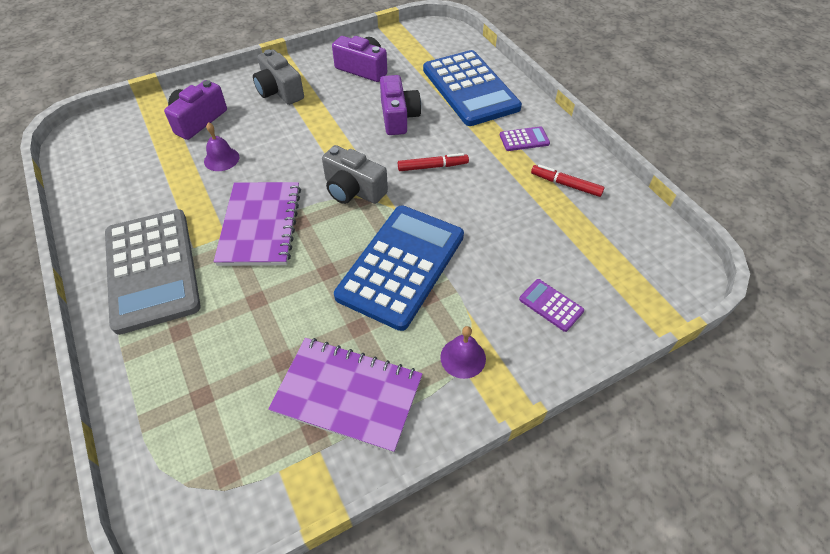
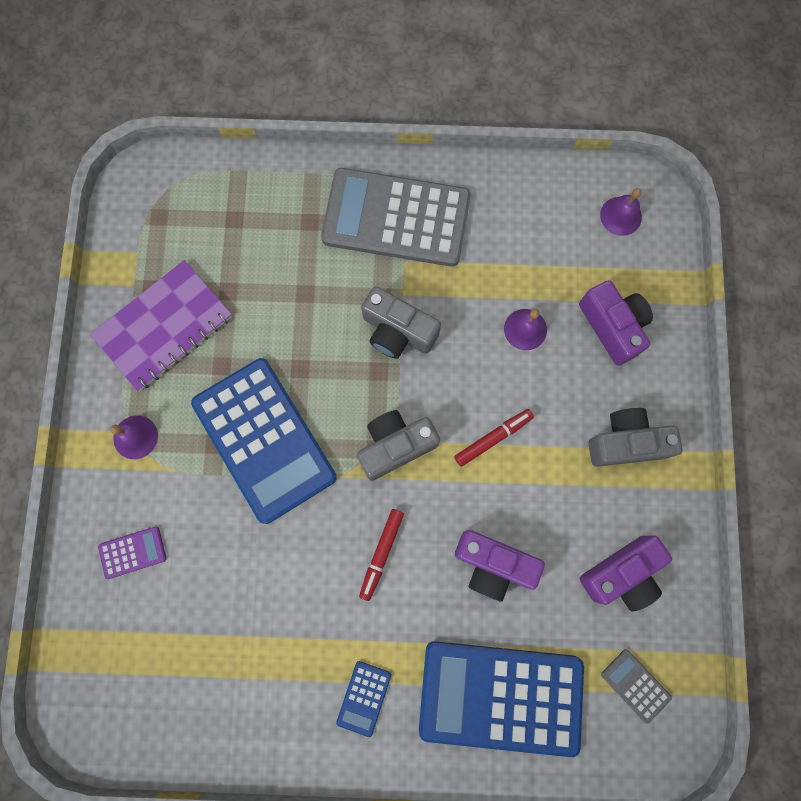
camera: 120 degrees right, 25 degrees up
(102, 144) = (620, 216): none -> purple bell
(260, 225) = (398, 331): purple notebook -> grey camera
(419, 47) = (635, 685): none -> grey calculator
(524, 139) = (364, 698): purple calculator -> blue calculator
(565, 184) = (264, 691): red marker -> red marker (493, 438)

